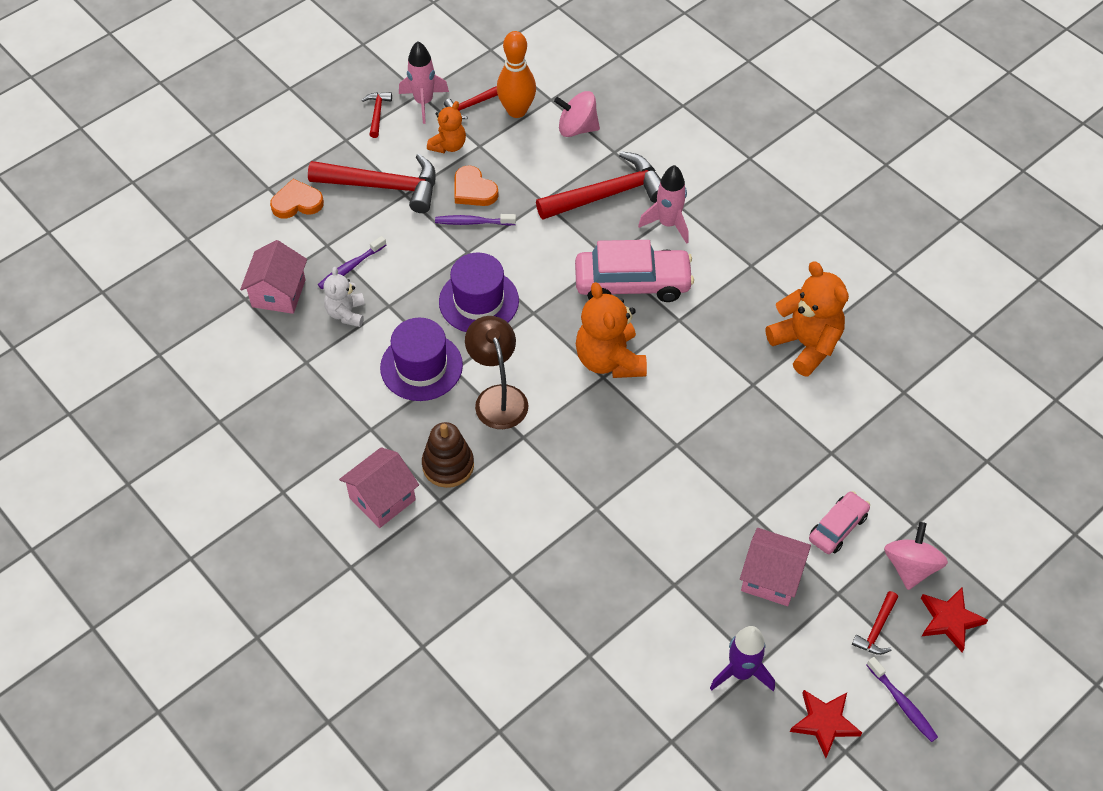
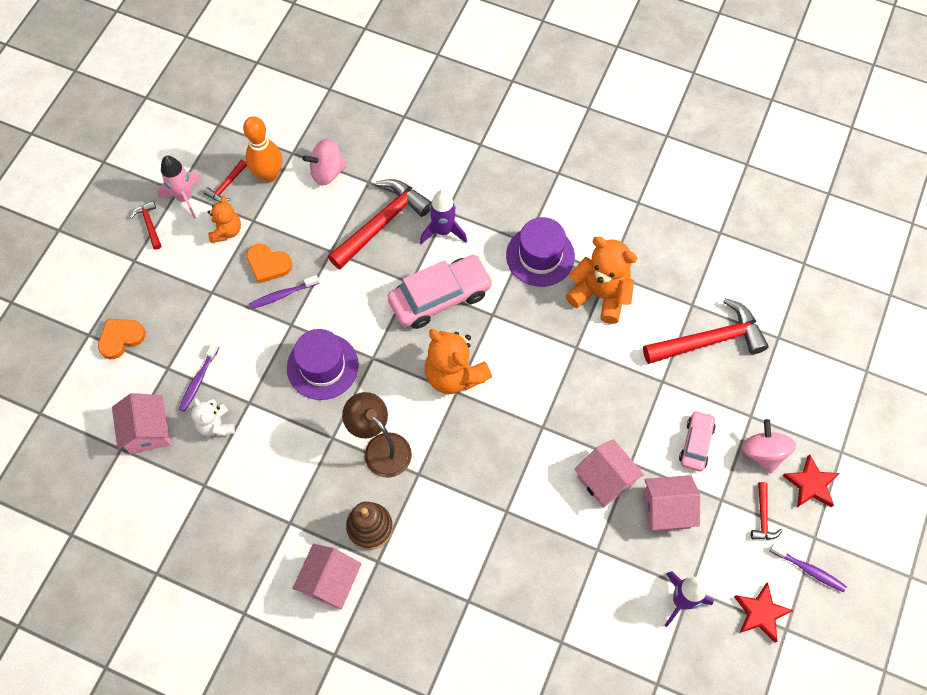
camera: 25 degrees left, 10 degrees up
(383, 186) = (189, 292): red hammer -> red hammer (709, 340)
(421, 366) = (304, 447): purple hat -> purple hat (540, 256)
(668, 224) = (443, 231): pink rocket -> purple rocket
(718, 522) = (605, 480): none -> pink house

